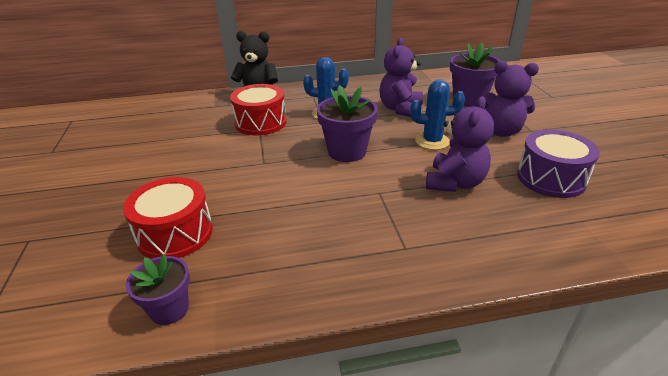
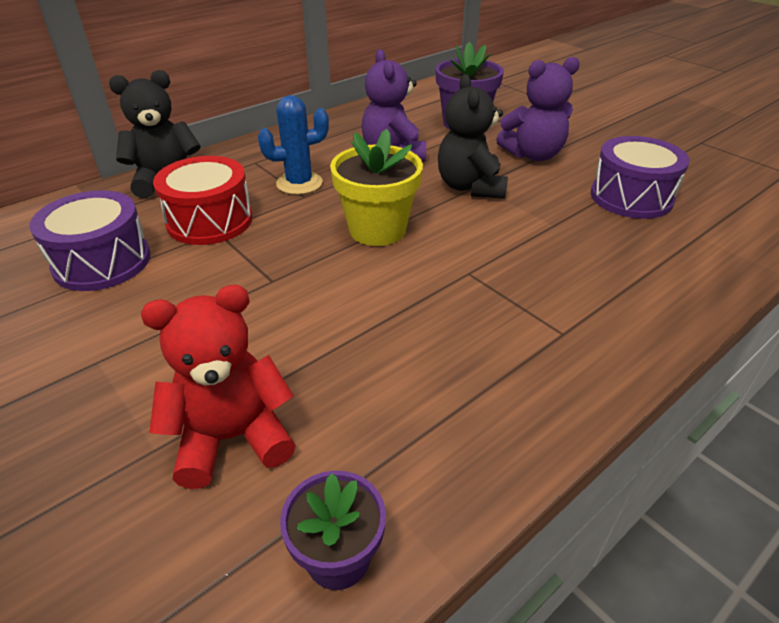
camera: 30 degrees left, 5 degrees up
(175, 233) = (232, 438): red drum -> red teddy bear
(193, 130) = (102, 262): none -> purple drum
(347, 151) = (377, 230): purple flower pot -> yellow flower pot
(432, 141) = (470, 187): blue cactus -> black teddy bear
(455, 183) = (542, 232): purple teddy bear -> none

